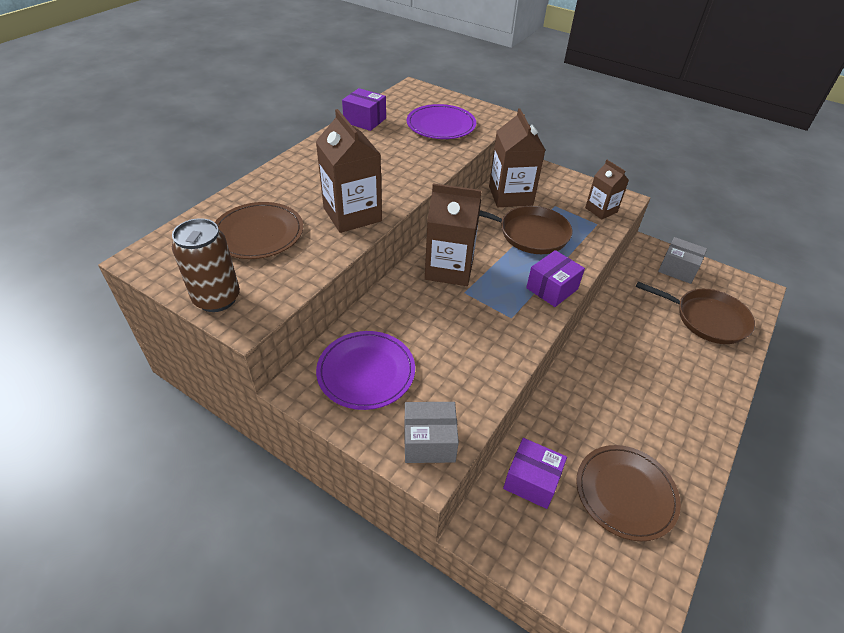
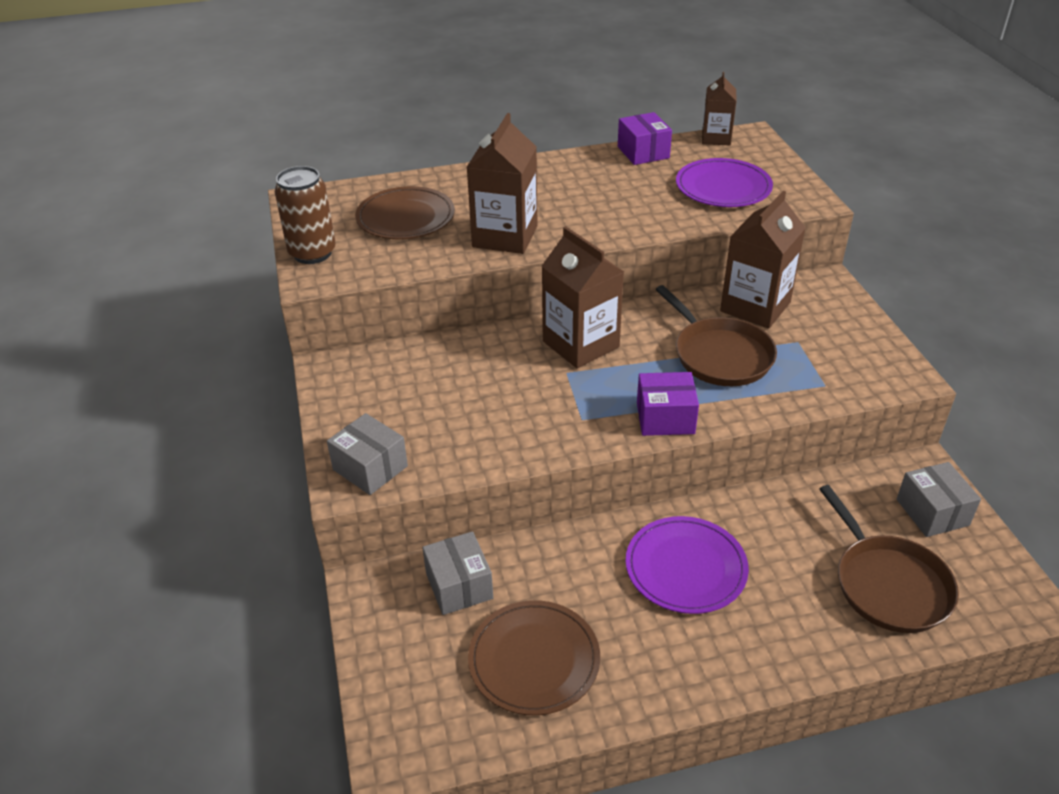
camera: 45 degrees right, 5 degrees down
(366, 372) = (390, 387): purple plate -> purple plate (685, 567)
(531, 481) = (459, 586): purple box -> grey box
(601, 210) = (854, 374): brown carton -> brown carton (716, 138)

